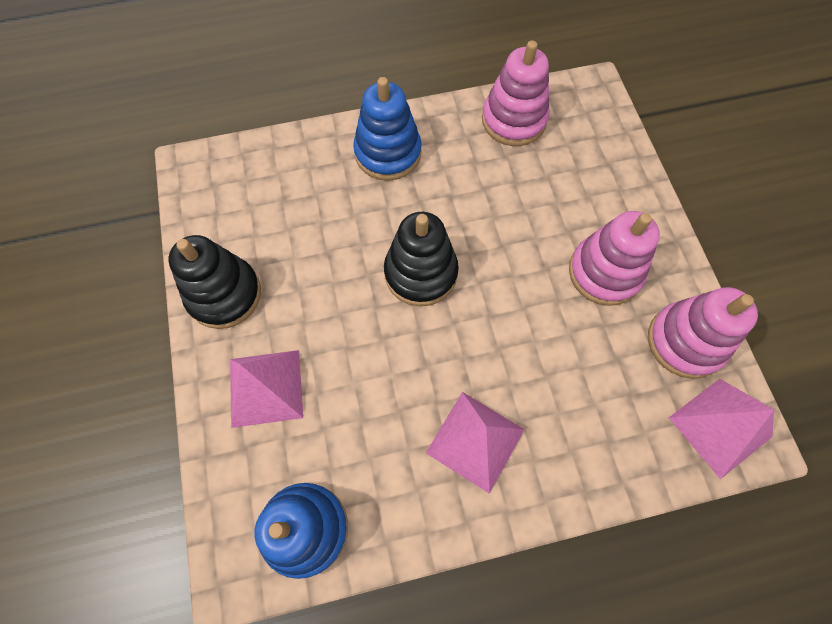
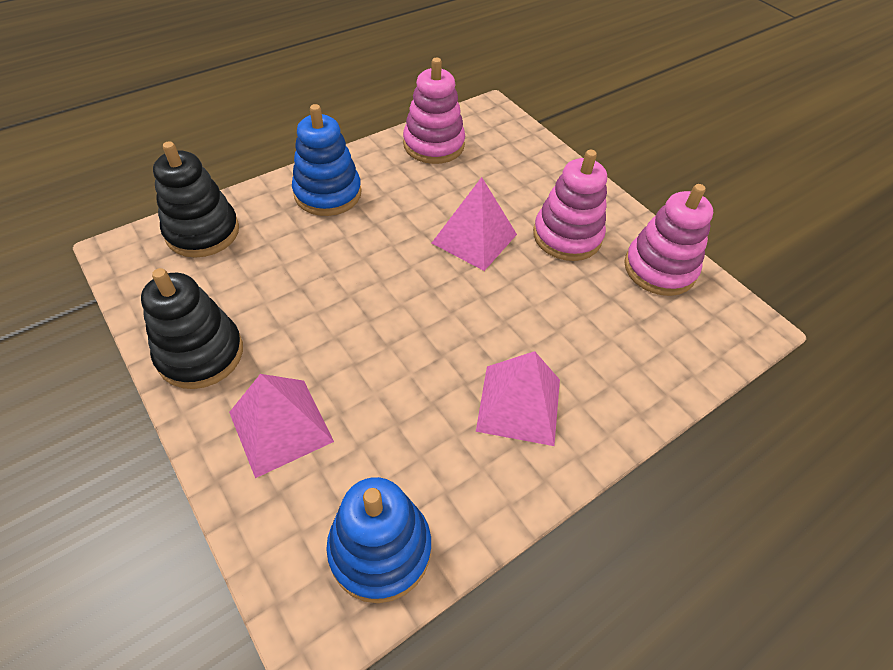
camera: 25 degrees left, 15 degrees down
(421, 273) = (402, 280): black stacking toy -> black stacking toy (202, 232)
(720, 427) = (721, 324): pink pyramid -> pink pyramid (474, 238)

